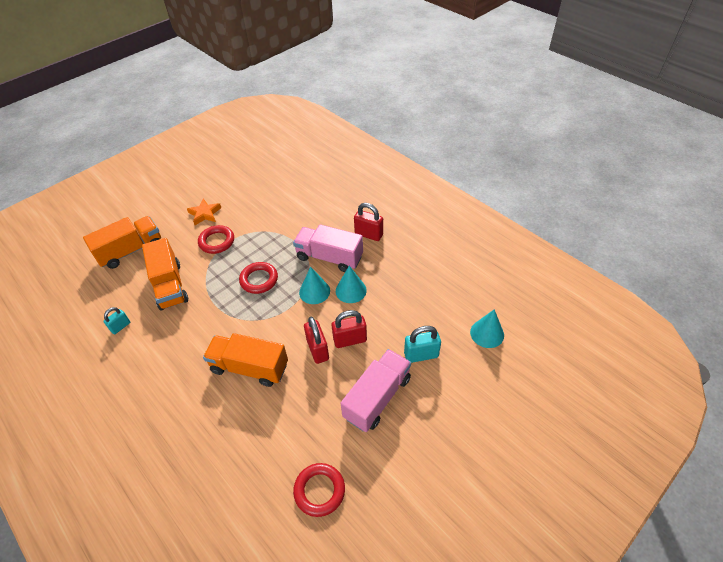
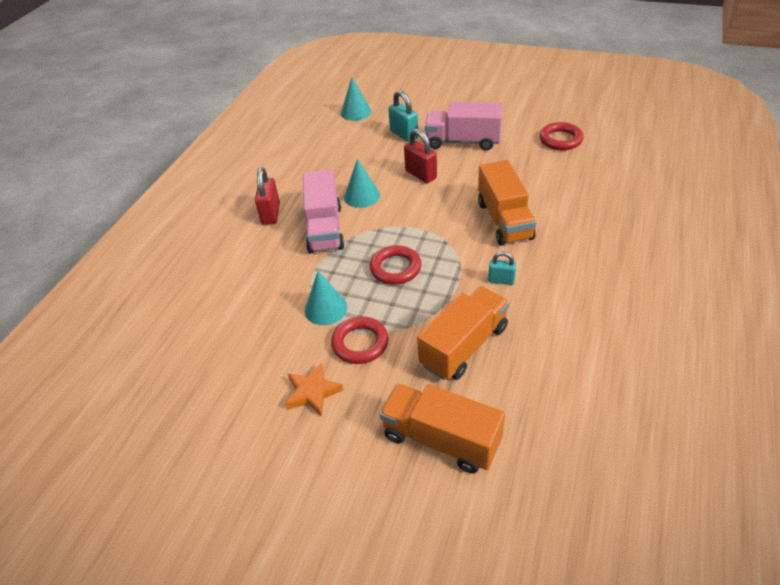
camera: 115 degrees left, 5 degrees down
(120, 326) = (557, 354): turquoise padlock -> turquoise padlock (501, 280)
(314, 291) = (381, 219): turquoise cone -> turquoise cone (325, 308)
(318, 349) = (447, 188): red padlock -> none

